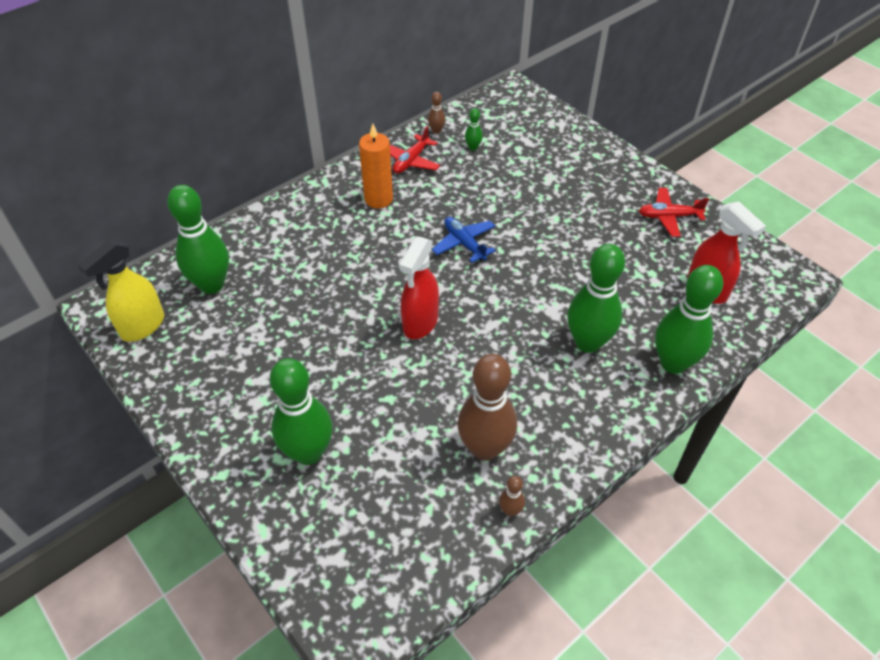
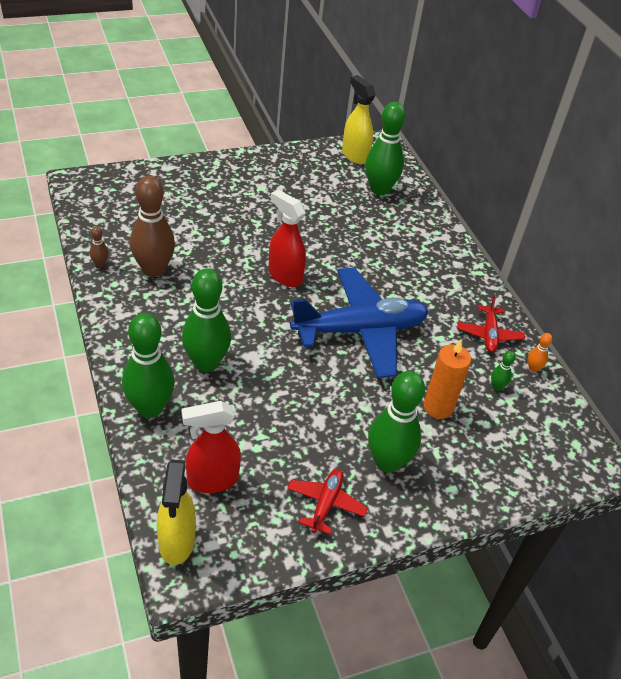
camera: 105 degrees right, 5 degrees down
(308, 452) = (208, 196): green bowling pin -> green bowling pin (387, 462)
(378, 199) = (441, 297): orange candle -> orange candle (438, 407)
(411, 161) = (489, 334): red plane -> red plane turned 135 degrees counterclockwise
(436, 131) = (533, 368): brown bowling pin -> orange bowling pin
(464, 243) = (360, 331): blue plane -> blue plane, size x2.18
(777, 290) = (177, 542): none -> yellow spray bottle

